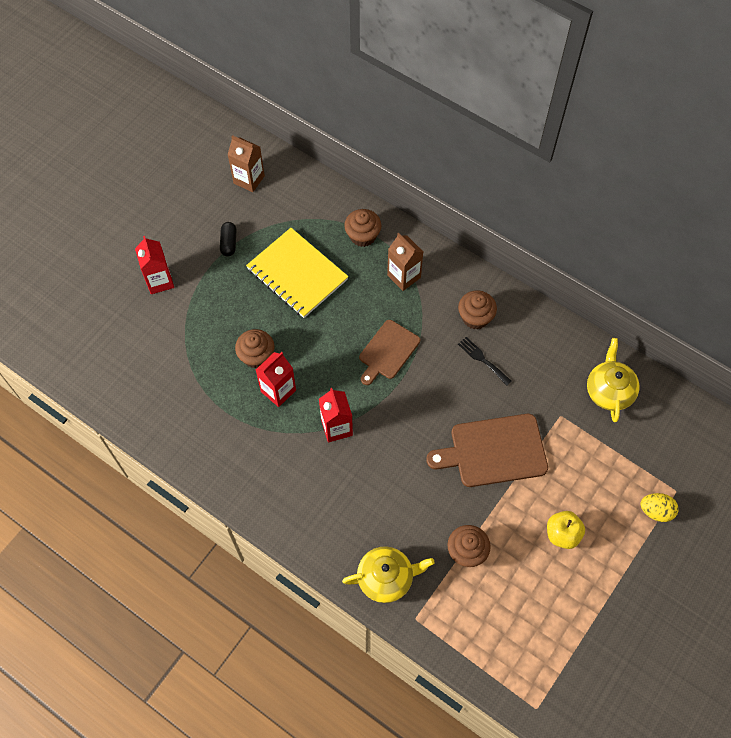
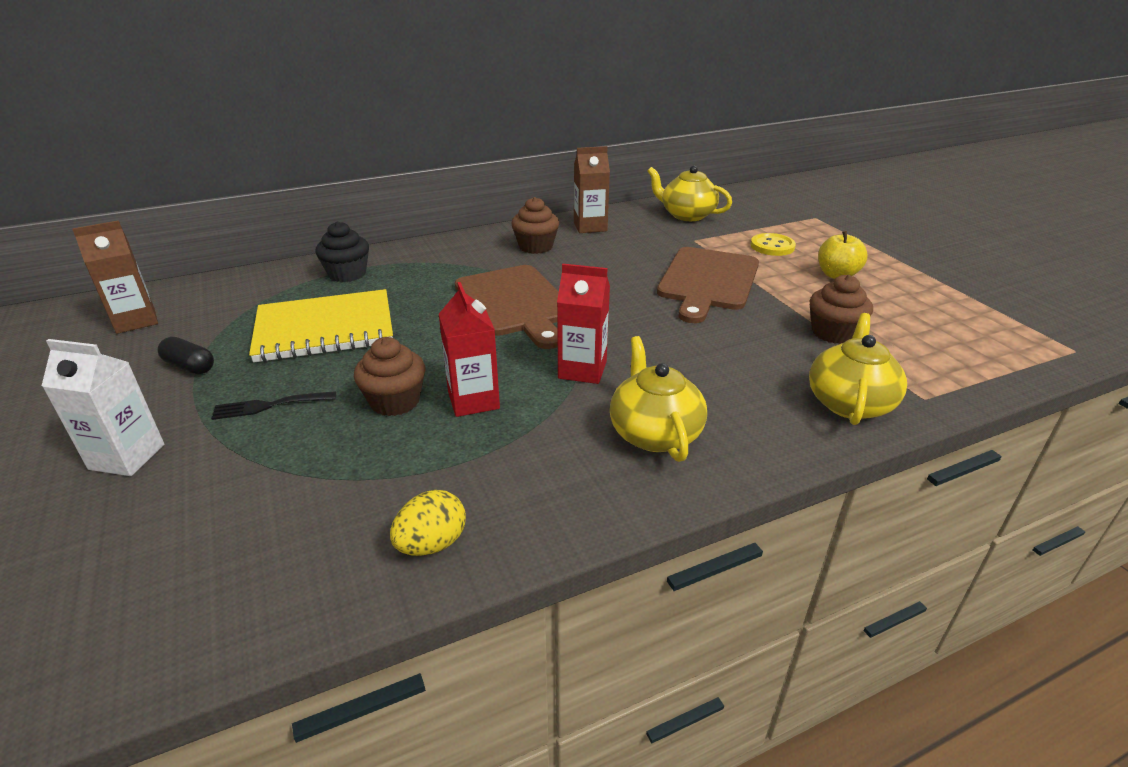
camera: 60 degrees left, 30 degrees down
(159, 281) = (127, 457): red carton -> white carton
(300, 489) = (654, 433): none -> yellow teapot
(362, 236) = (347, 274): brown cupcake -> black cupcake
(388, 351) = (515, 303): brown cutting board -> brown cutting board, size x1.52
(404, 276) = (434, 267): brown carton -> brown carton (590, 227)
(482, 359) = (589, 256): black fork -> black fork (269, 406)
(586, 475) = (772, 246): none -> yellow button
(655, 511) = (833, 230): yellow egg -> yellow egg (432, 544)

